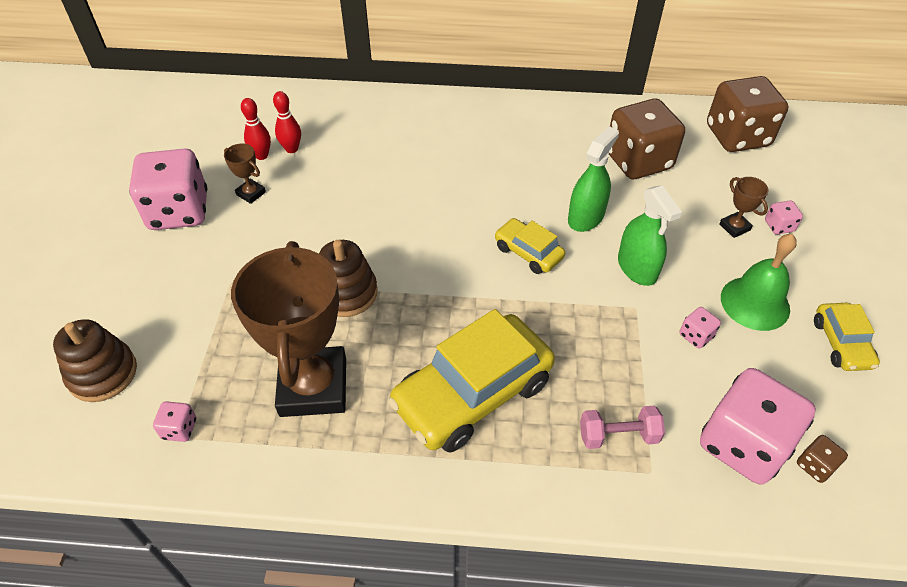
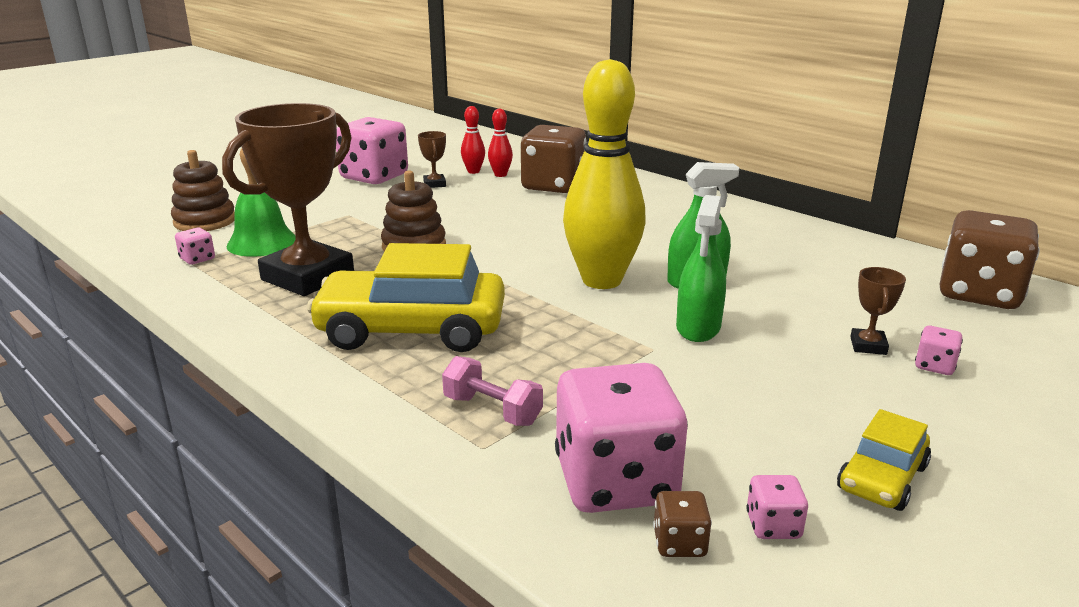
camera: 40 degrees right, 25 degrees down
(528, 252) = (601, 280): yellow car -> yellow bowling pin
(638, 161) = (816, 271): brown dice -> brown dice (553, 186)
(696, 336) = (690, 391): pink dice -> pink dice (773, 526)
(755, 303) = (805, 401): green bell -> green bell (262, 242)

